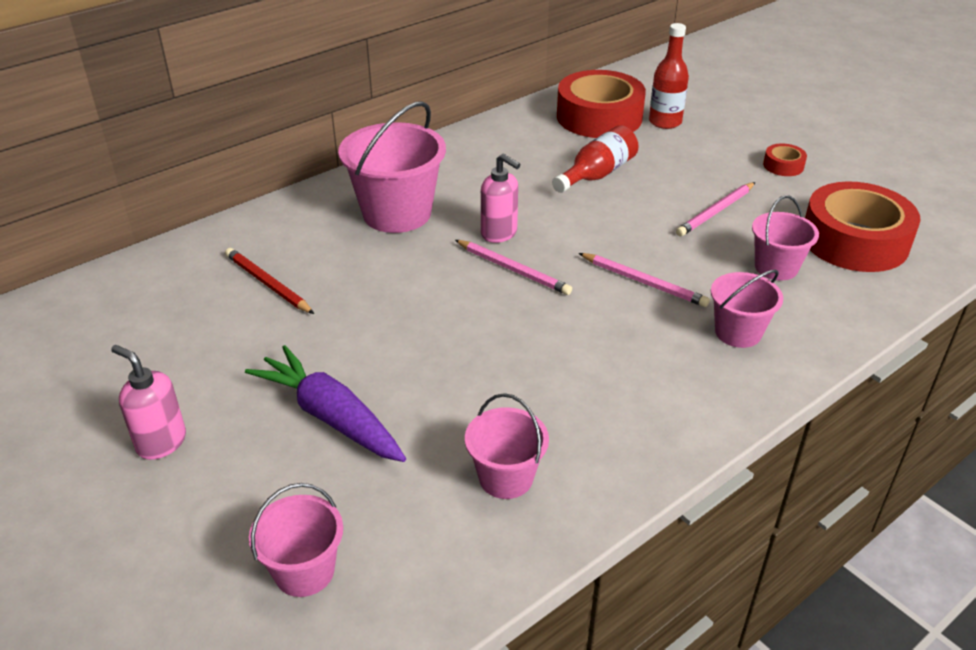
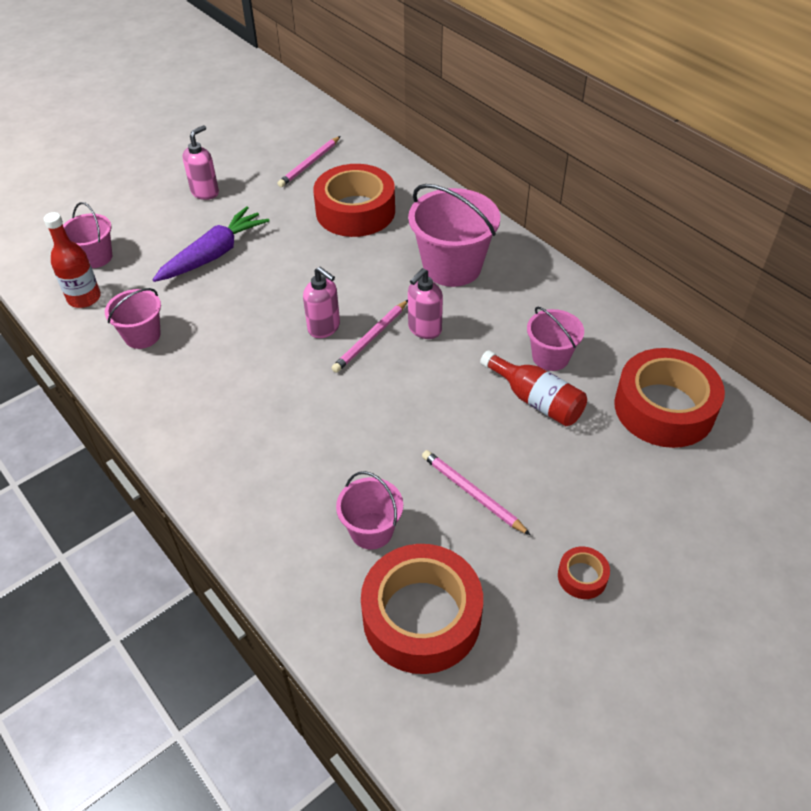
camera: 90 degrees right, 10 degrees up
(267, 284) = (355, 211): red pencil -> red tape
(495, 304) = (324, 328): none -> pink soap dispenser
(643, 282) = (350, 423): pink pencil -> pink pencil (310, 164)
(665, 122) = (667, 468): red bottle -> red bottle (84, 298)
(738, 332) = (274, 483): pink bucket -> pink bucket (550, 357)

